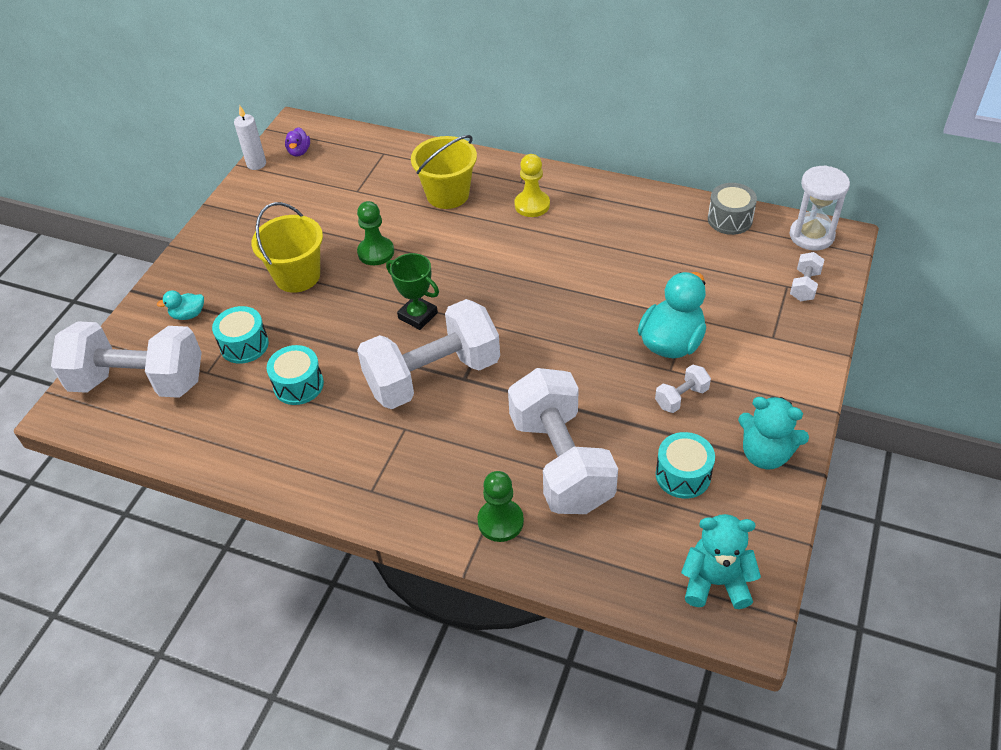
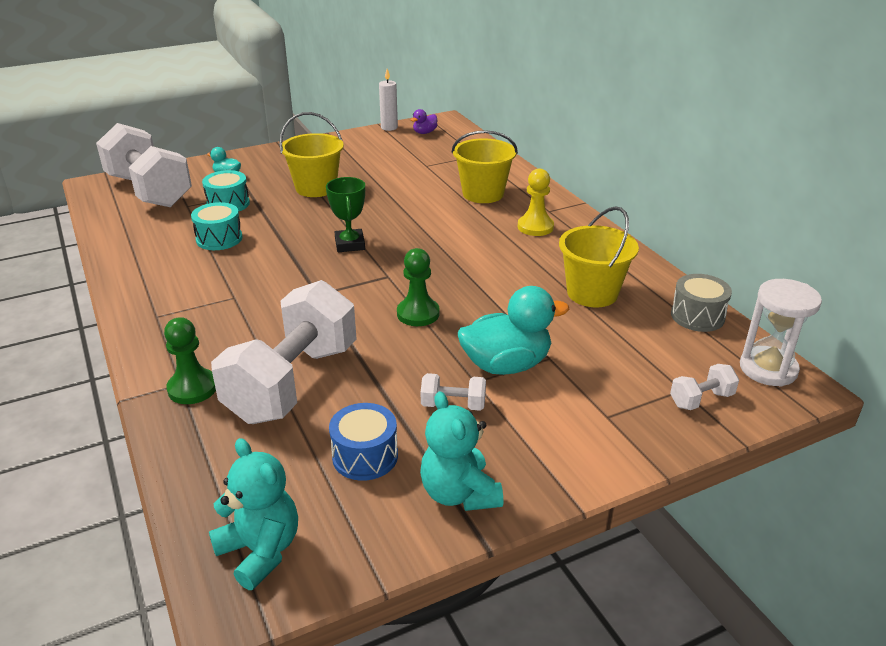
camera: 40 degrees right, 15 degrees down
(376, 252) = (383, 200): green pawn -> green pawn (418, 314)
(433, 376) = (301, 280): white dumbbell -> none
(647, 243) = (592, 293): none -> yellow bucket
(683, 475) = (365, 456): turquoise drum -> blue drum

